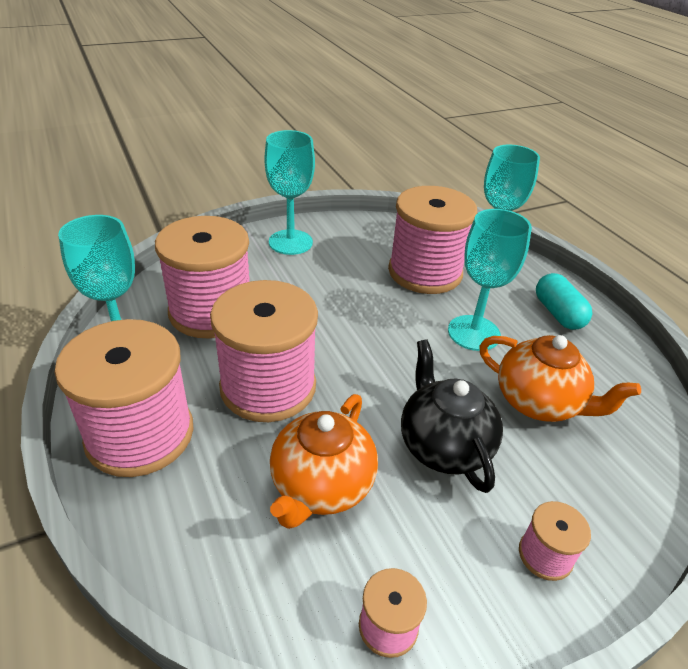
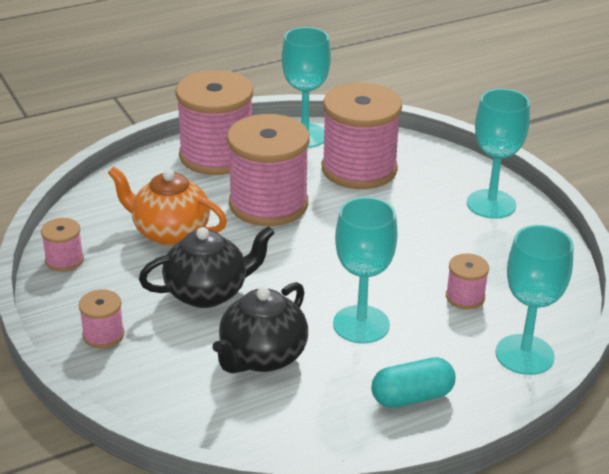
camera: 90 degrees right, 5 degrees down
(425, 272) = (465, 297): pink spool -> pink spool, size x0.45
(539, 402) = (262, 357): orange teapot -> black teapot

